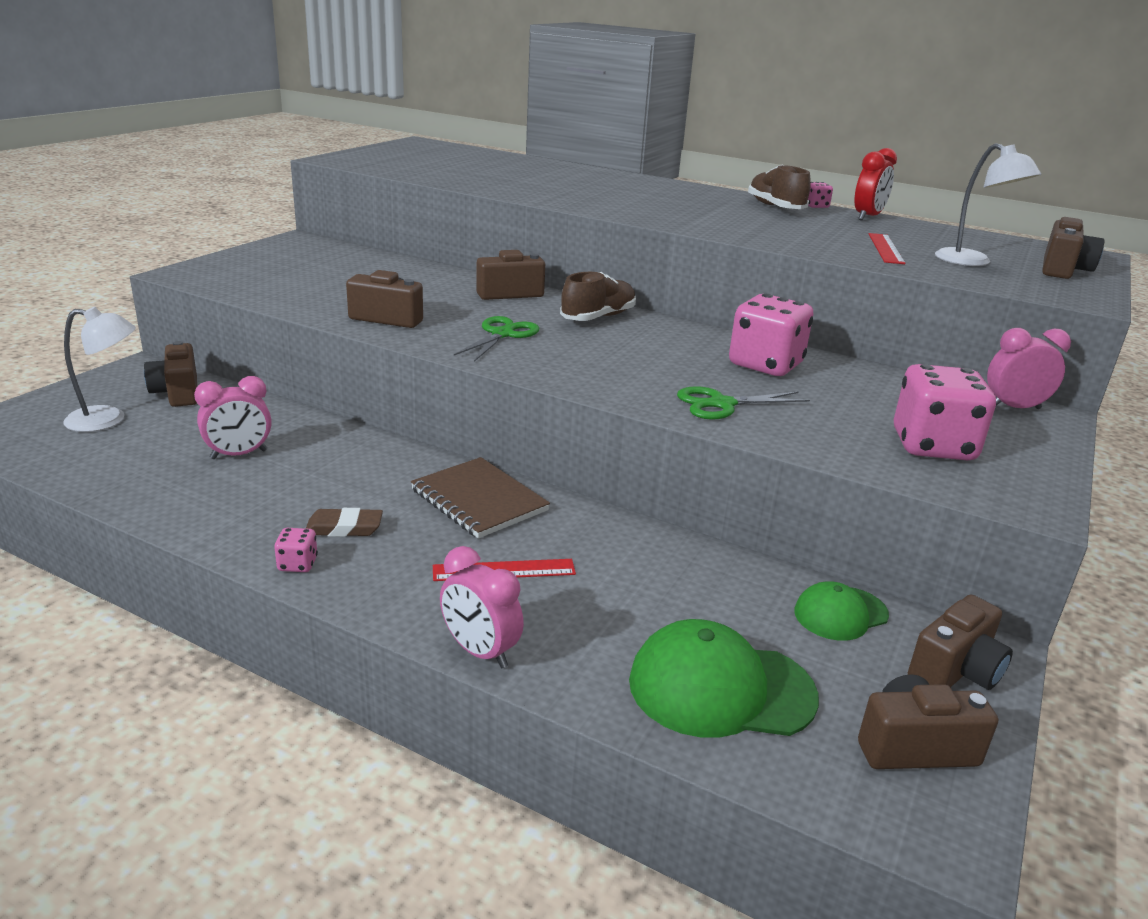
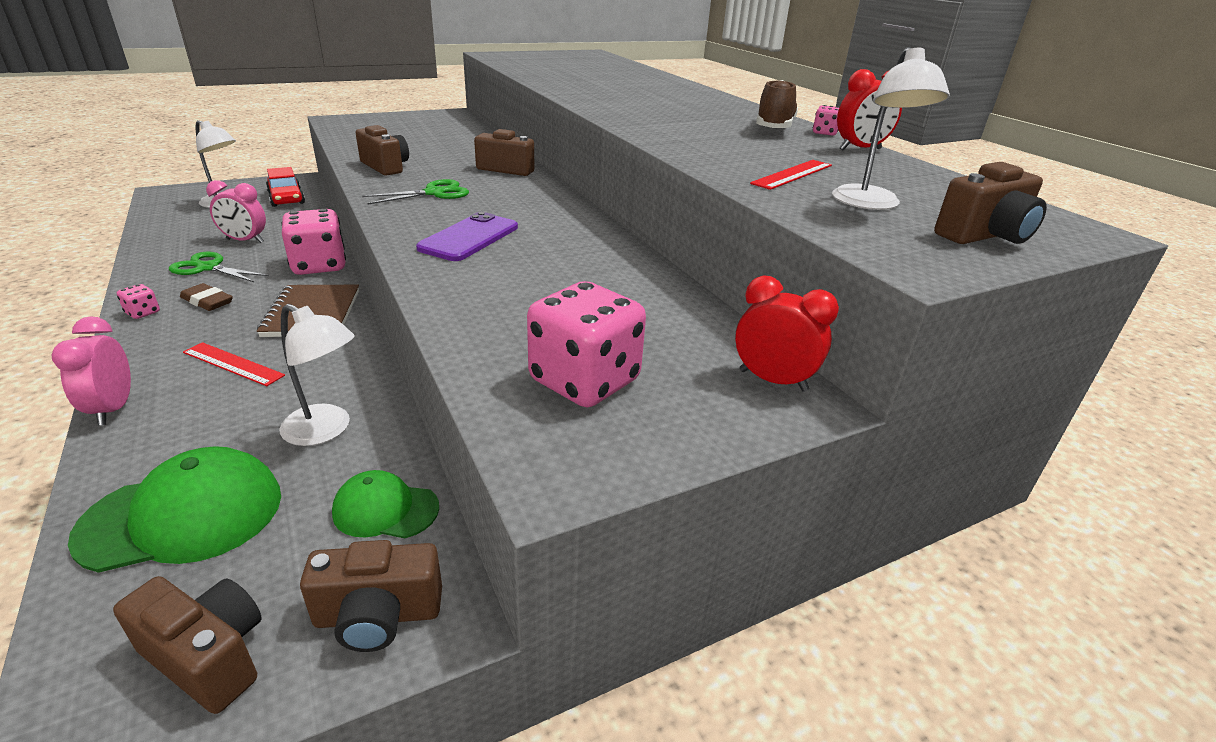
camera: 35 degrees right, 5 degrees up
(177, 393) = (286, 198): brown camera -> red car
(598, 317) = (535, 198): brown shoe -> none
(631, 368) = (469, 238): none -> purple phone
(694, 584) = (326, 430): none -> white lamp
(720, 688) = (183, 516): green cap -> green cap turned 120 degrees clockwise
(722, 404) = (473, 283): green scissors -> green scissors (208, 268)
(765, 365) = (590, 266): pink dice -> pink dice (319, 266)
(1014, 408) = (772, 380): pink clock -> red clock

